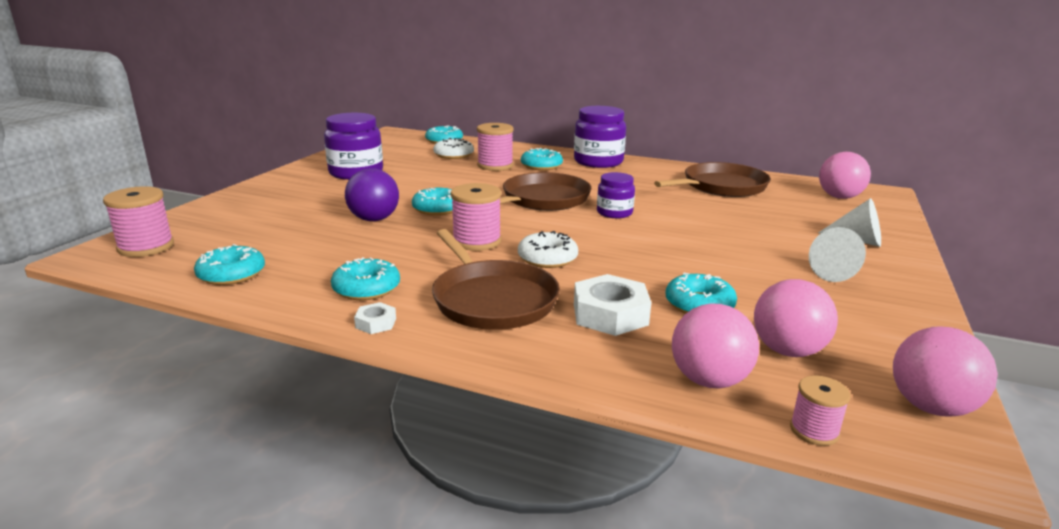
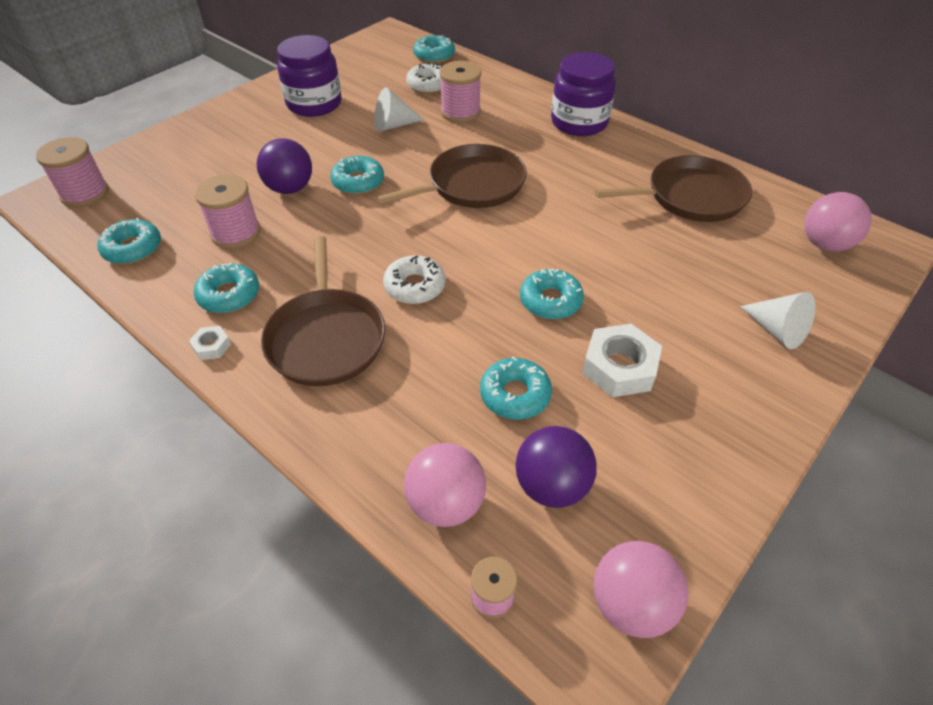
camera: 20 degrees right, 25 degrees up
(476, 241) = (364, 244): pink spool -> pink spool (236, 233)
(541, 166) = (510, 121): turquoise donut -> turquoise donut (550, 301)
(610, 314) = (419, 387): white nut -> white nut (619, 367)
(614, 213) = (532, 223): purple jar -> none
(787, 351) = (551, 485): pink ball -> purple ball
(838, 273) = (704, 382): white cone -> white cone (394, 125)

